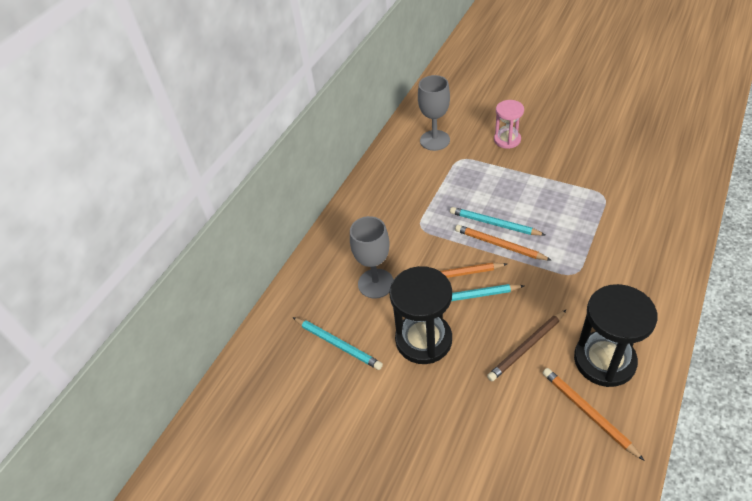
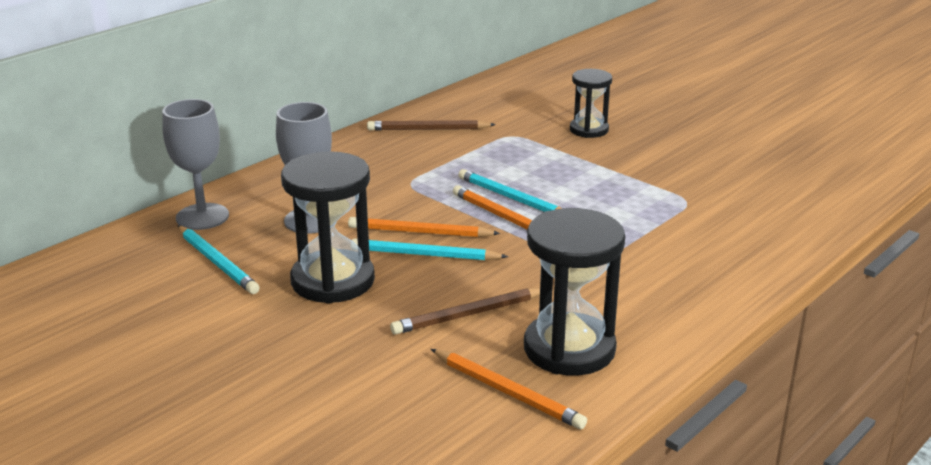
camera: 10 degrees right, 20 degrees down
(402, 167) = (428, 129): none -> brown pencil
(435, 140) = (490, 114): grey goblet -> grey goblet (202, 217)
(507, 140) = (589, 130): pink hourglass -> black hourglass
(588, 413) = (507, 392): orange pencil -> orange pencil turned 150 degrees clockwise

